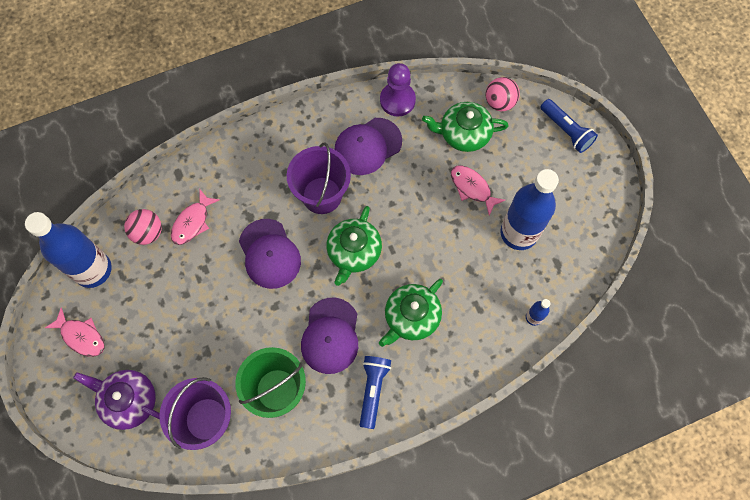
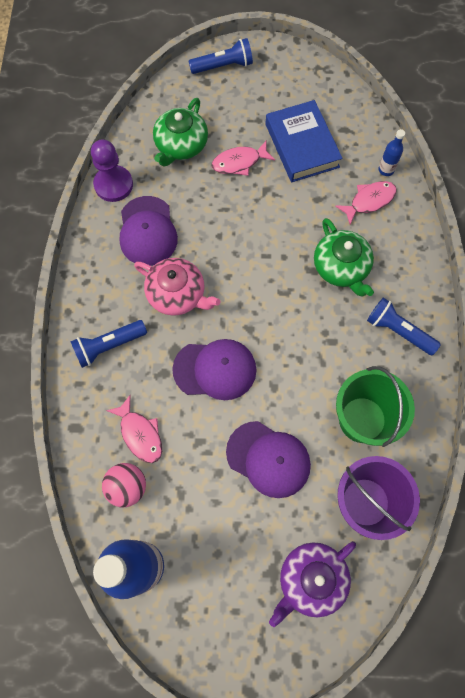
camera: 65 degrees left, 0 degrees up
(81, 336) = (213, 608): pink fish -> pink fish (369, 201)
(254, 165) = (109, 346): none -> blue flashlight
(322, 195) = (177, 294): purple bucket -> pink teapot
(330, 336) = (328, 347): purple cap -> purple cap (268, 459)
(354, 252) = (252, 290): green teapot -> none
(499, 102) = (166, 103): pink ball -> none
(519, 233) = (302, 145): blue bottle -> blue book

